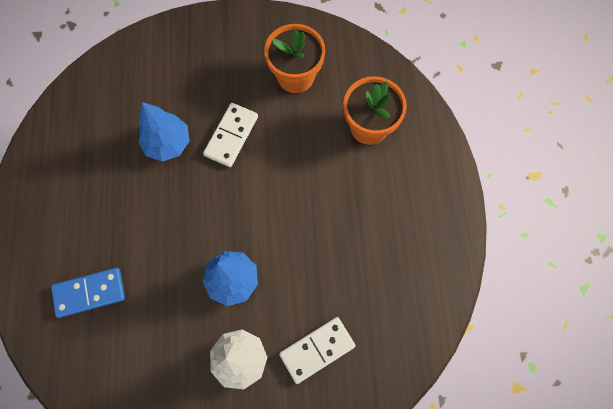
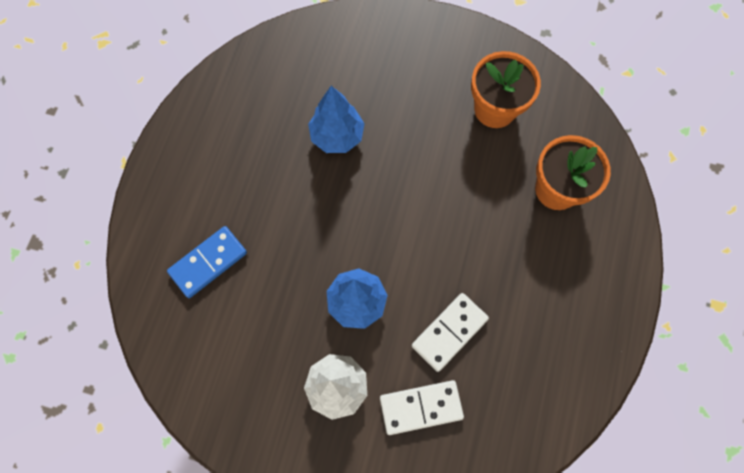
camera: 20 degrees right, 0 degrees up
(90, 292) = (208, 262): blue domino -> blue domino turned 45 degrees counterclockwise
(231, 136) = (405, 150): white domino -> white domino (449, 332)

